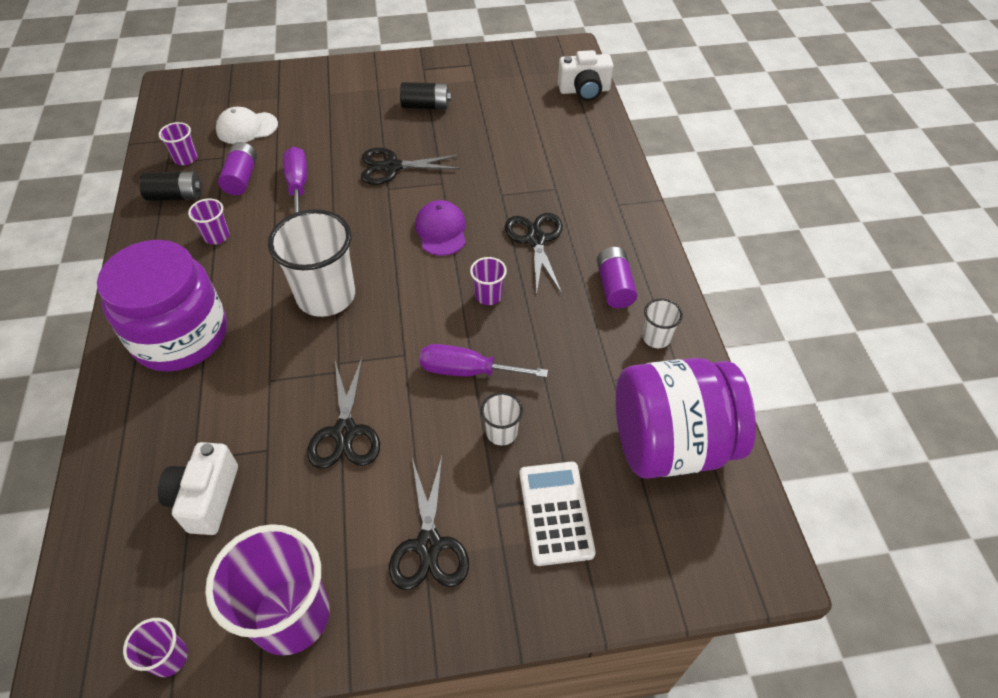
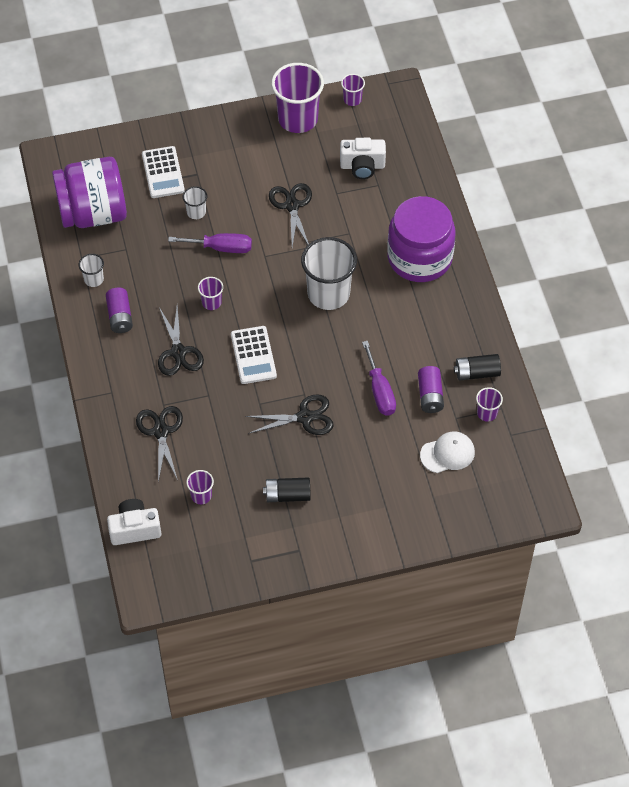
camera: 175 degrees right, 5 degrees up
(206, 498) = (362, 166): white camera -> white camera turned 90 degrees clockwise
(217, 236) = (427, 337): purple cup -> purple cup (201, 495)
(429, 545) = (232, 153): black scissors -> black scissors (161, 431)
(441, 230) = (253, 355): purple cap -> white calculator

